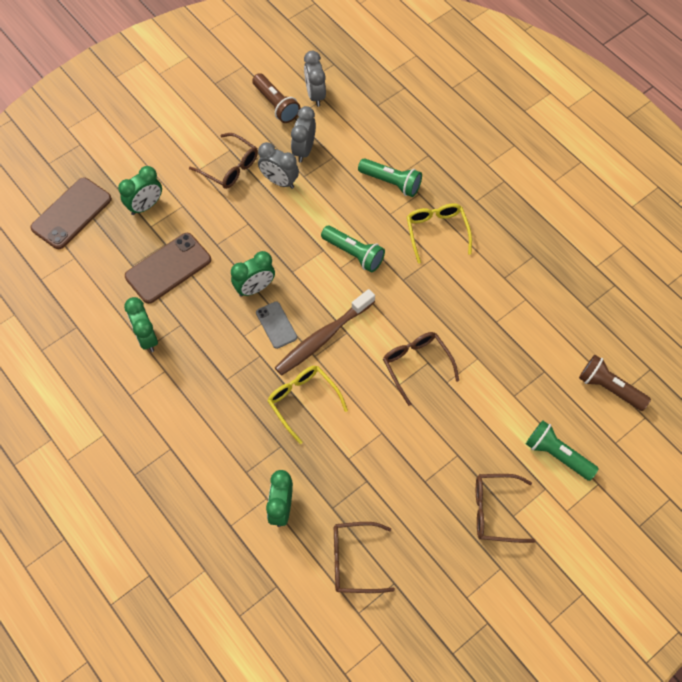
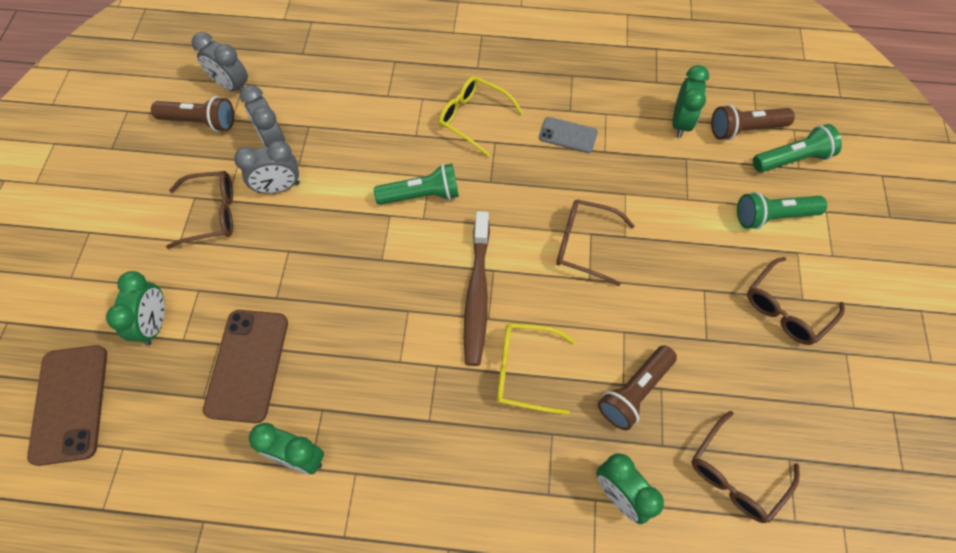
camera: 45 degrees left, 0 degrees up
(255, 288) = (361, 306): green clock -> green clock (680, 123)
(276, 325) = (420, 322): grey phone -> grey phone (568, 135)
(349, 468) = (634, 392): none -> brown flashlight
(391, 182) = (387, 108): green flashlight -> green flashlight (792, 159)

